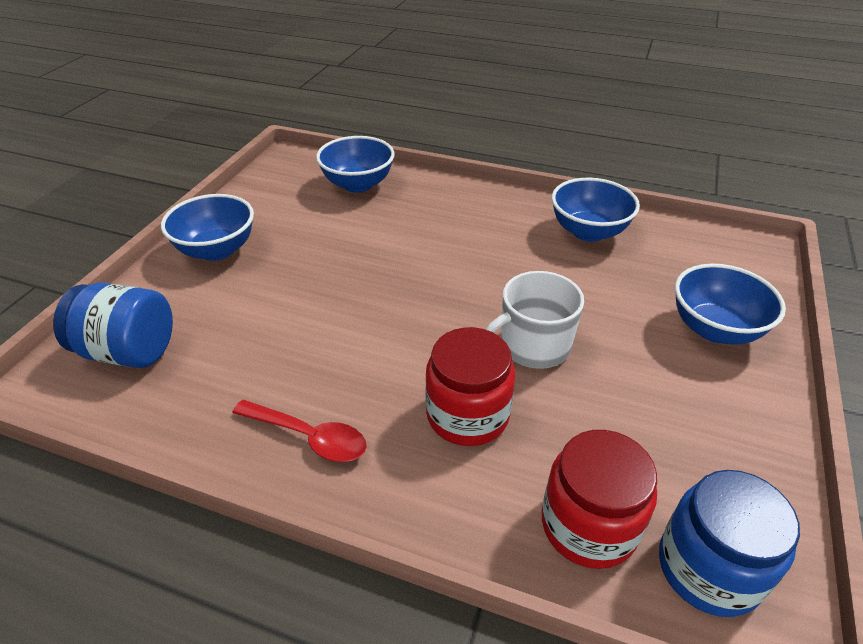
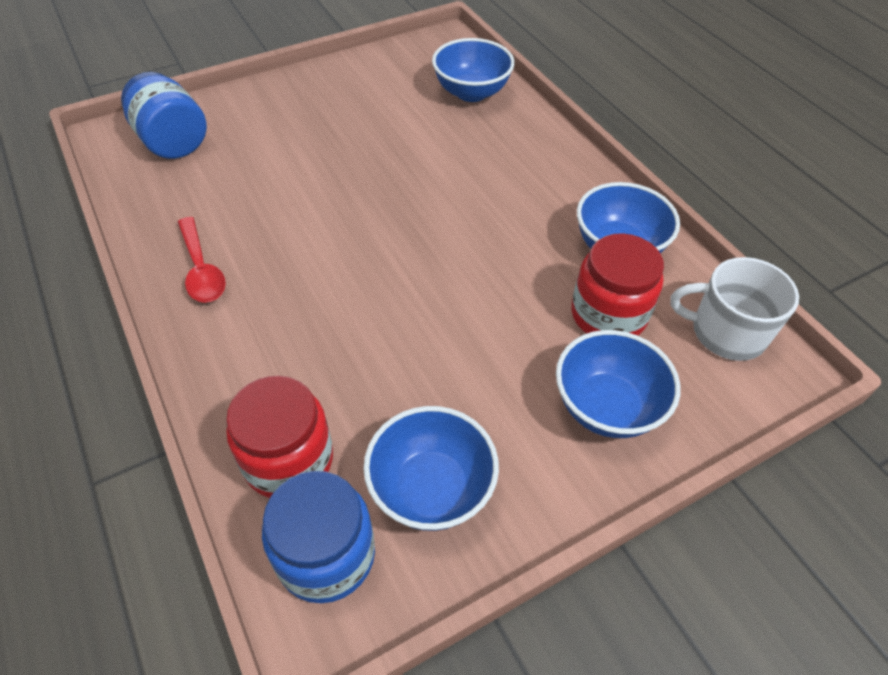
camera: 40 degrees right, 10 degrees up
(217, 250) = (304, 95): blue bowl -> blue bowl (431, 489)
(467, 415) = (312, 327): red jar -> red jar (608, 315)
(533, 346) = (427, 312): white mug -> white mug (726, 332)

